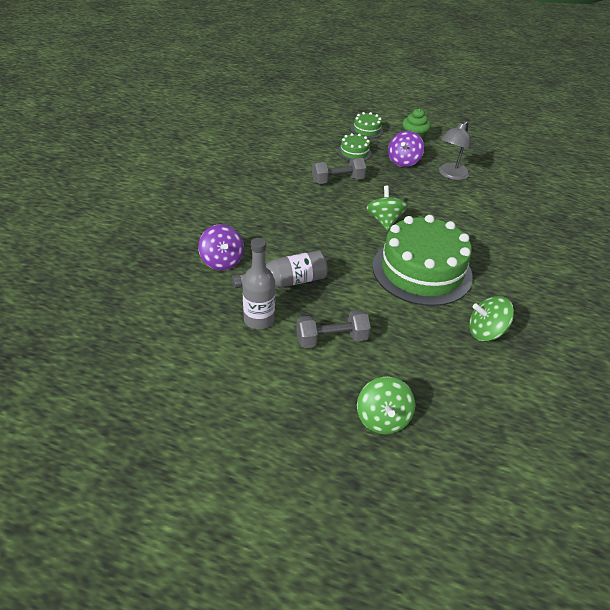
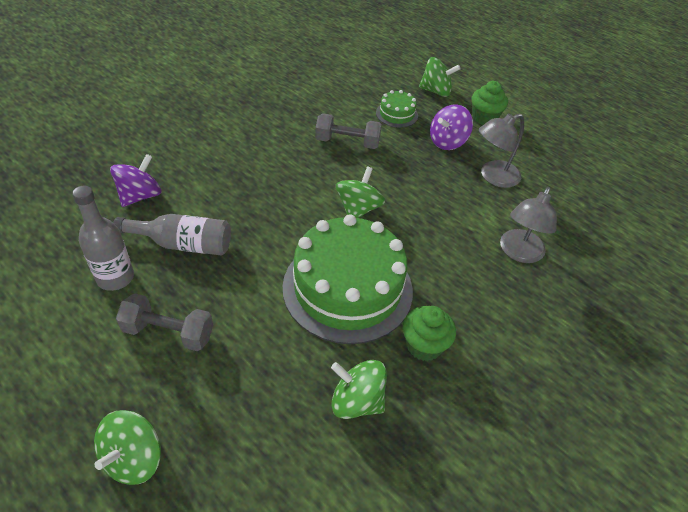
camera: 25 degrees right, 5 degrees up
(222, 261) = (140, 196): purple spinning top -> purple spinning top turned 150 degrees counterclockwise
(366, 130) = (436, 91): green cake -> green spinning top
(496, 287) = (424, 345): none -> green cupcake
(504, 215) = (519, 253): none -> grey lamp

